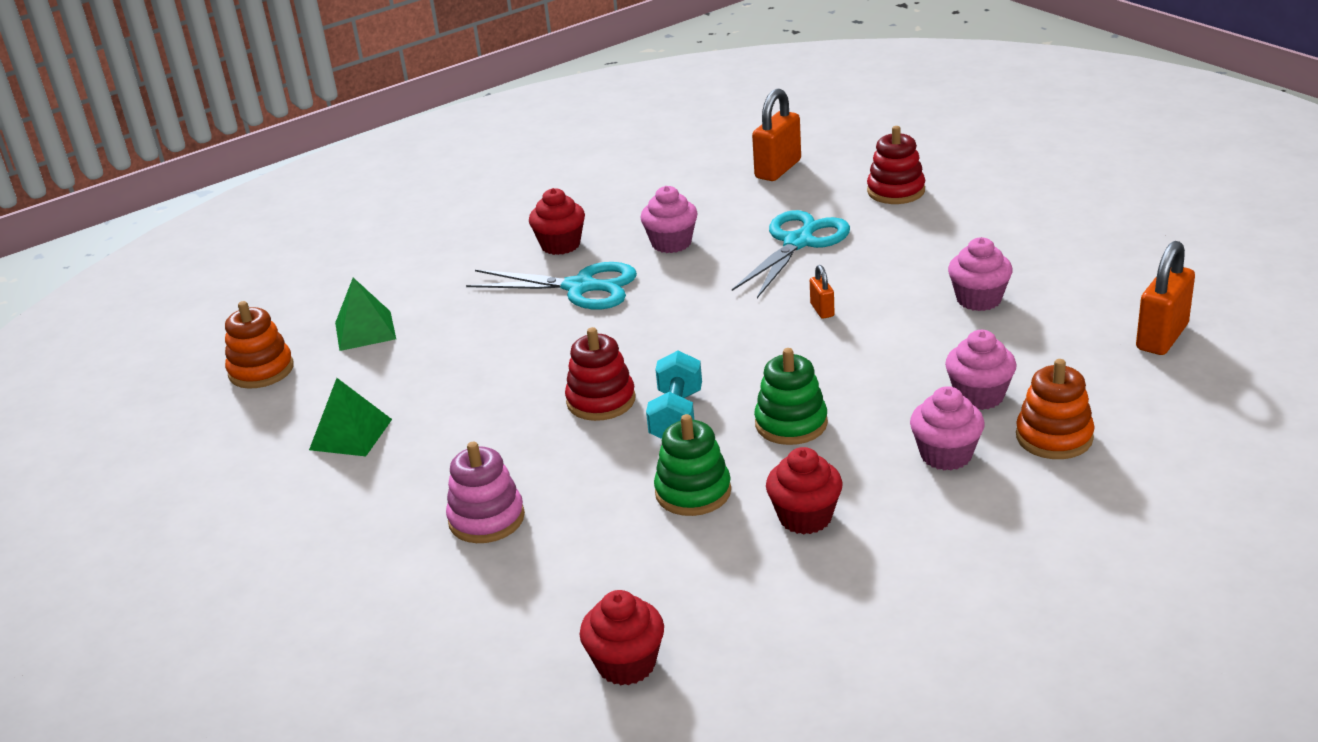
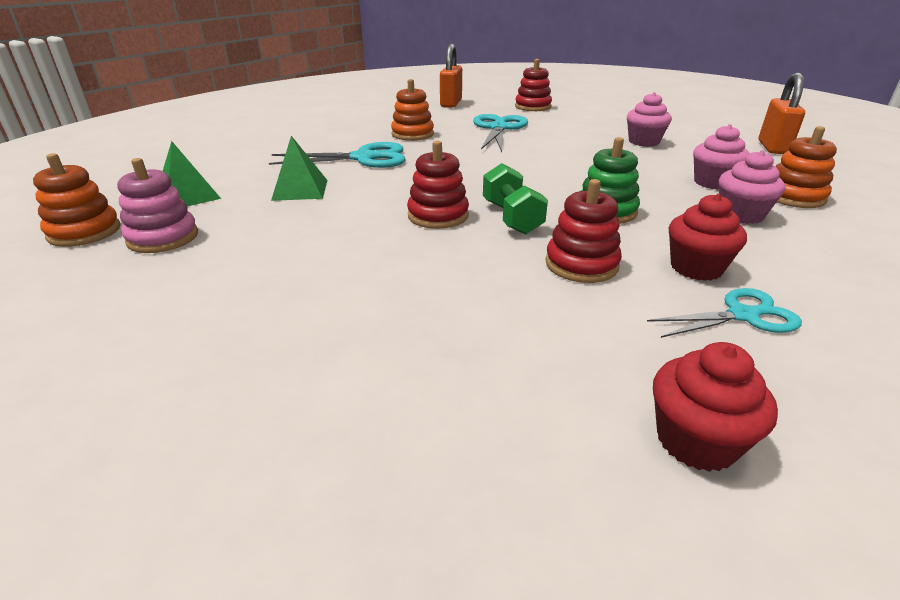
camera: 25 degrees left, 0 degrees up
(350, 434) = (204, 268): green pyramid -> green pyramid (300, 190)
(486, 519) = (400, 317): pink stacking toy -> pink stacking toy (163, 238)
(560, 245) = (331, 140): red cupcake -> none
(671, 243) = (412, 134): pink cupcake -> orange stacking toy
(676, 416) = (511, 218): turquoise dumbbell -> green dumbbell
(693, 492) = (581, 264): green stacking toy -> red stacking toy
(787, 577) = (743, 315): none -> turquoise scissors
(822, 310) = (552, 154): orange padlock -> none

